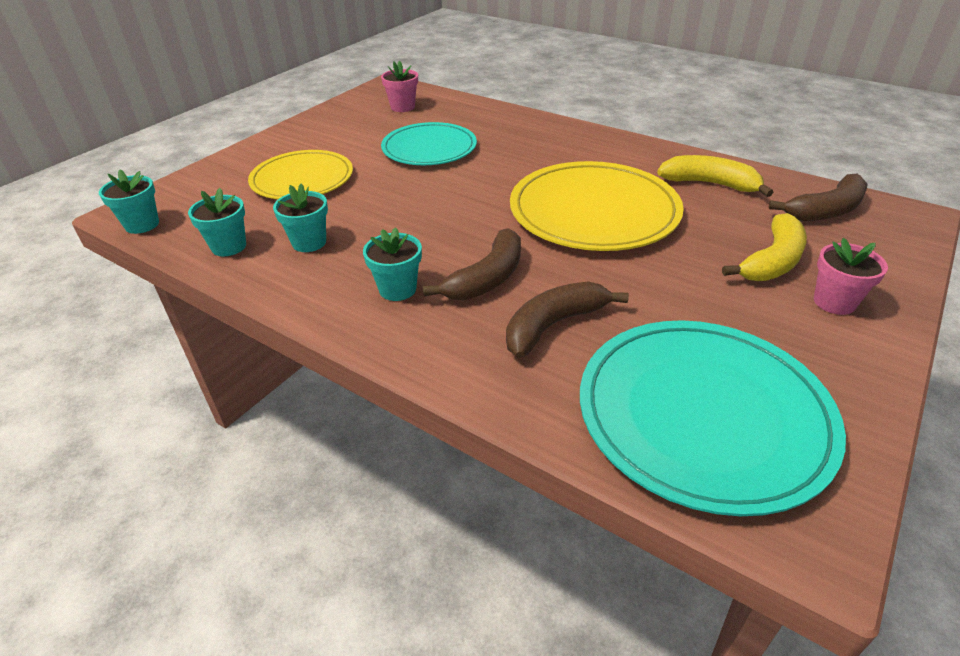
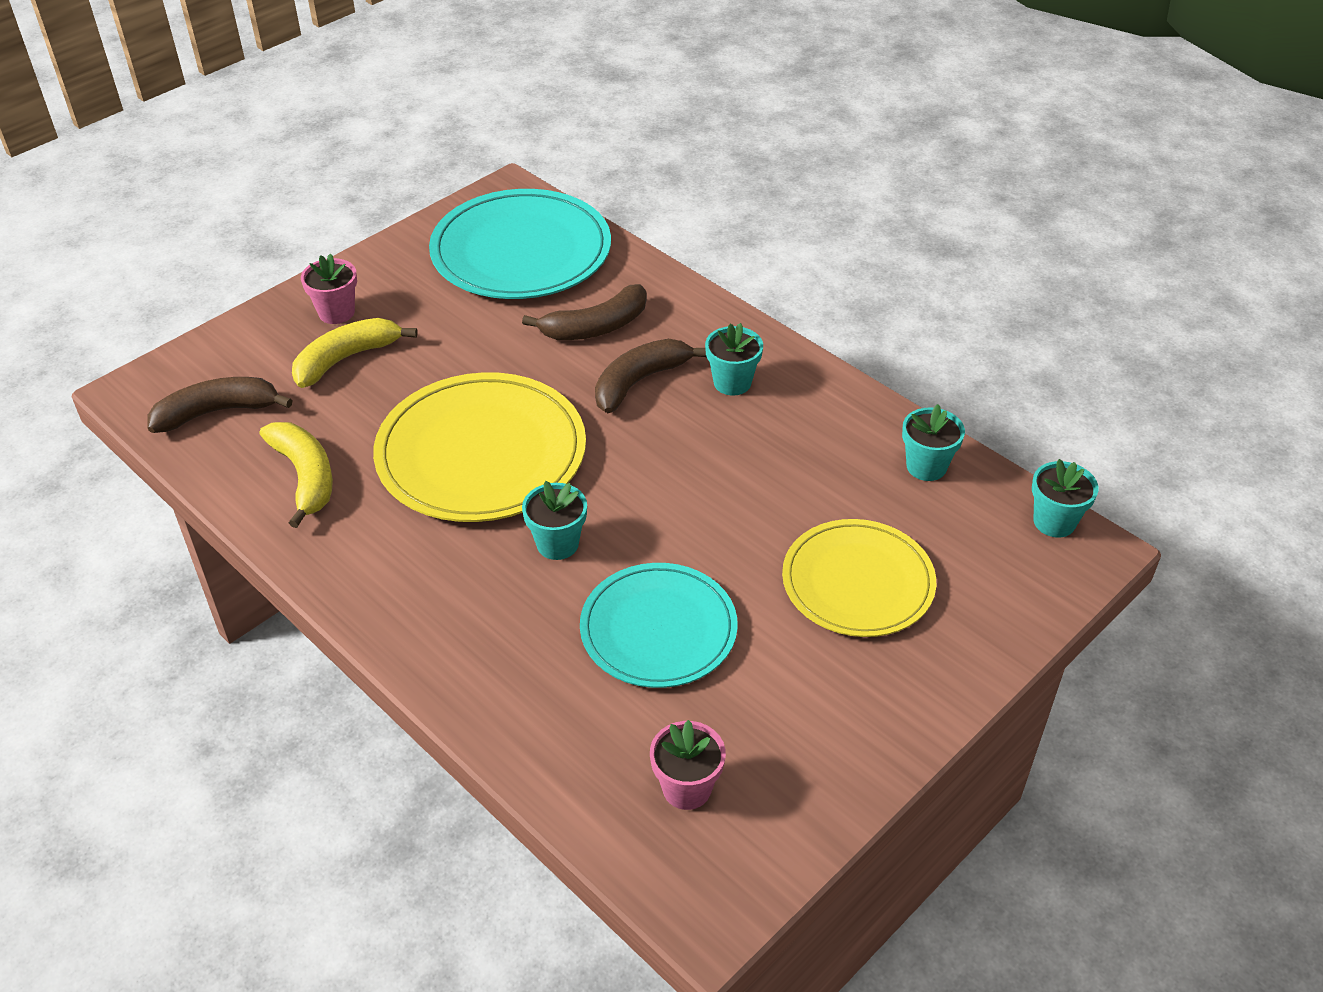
camera: 170 degrees left, 5 degrees up
(309, 242) = (831, 458): turquoise flower pot -> turquoise flower pot (557, 544)
(710, 184) = (305, 477): yellow banana -> yellow banana turned 150 degrees counterclockwise

